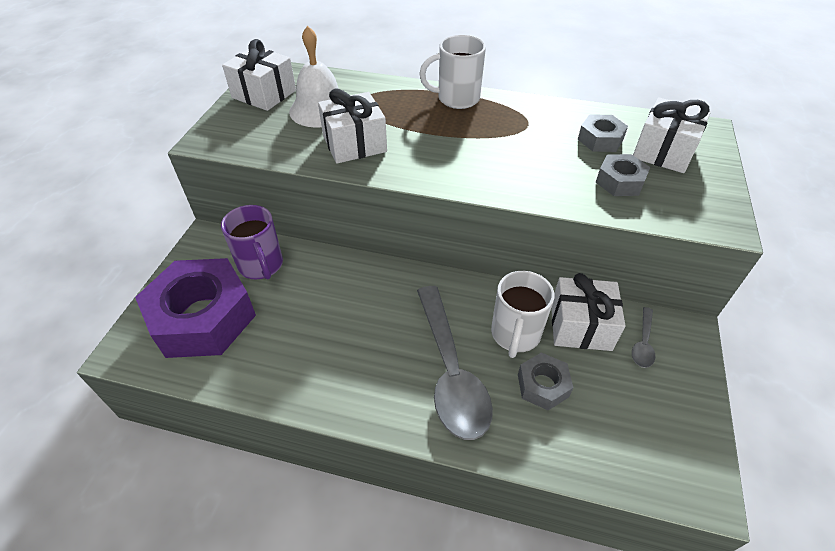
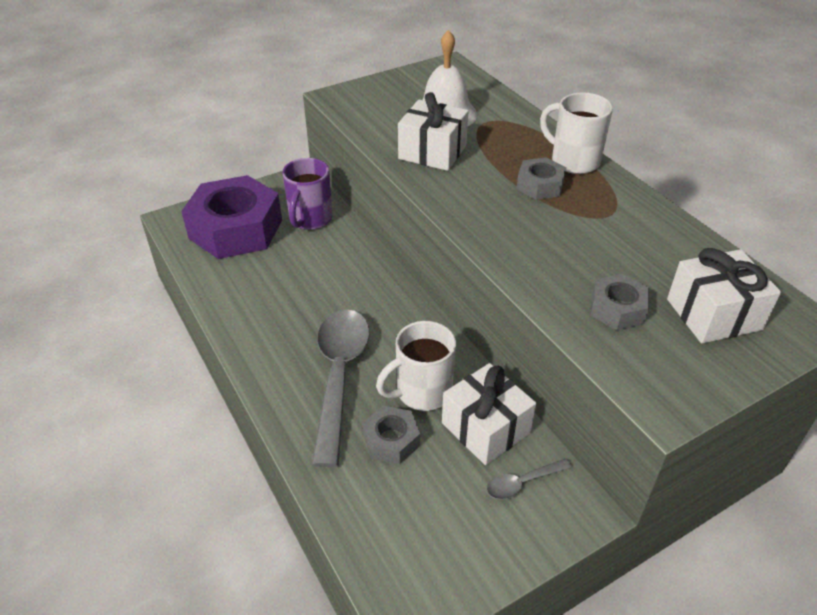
camera: 45 degrees right, 5 degrees down
(264, 94) = (420, 82): white gift -> none
(450, 371) = (339, 377): grey spoon -> grey spoon turned 150 degrees clockwise
(600, 139) = (660, 266): grey nut -> grey nut (540, 185)

